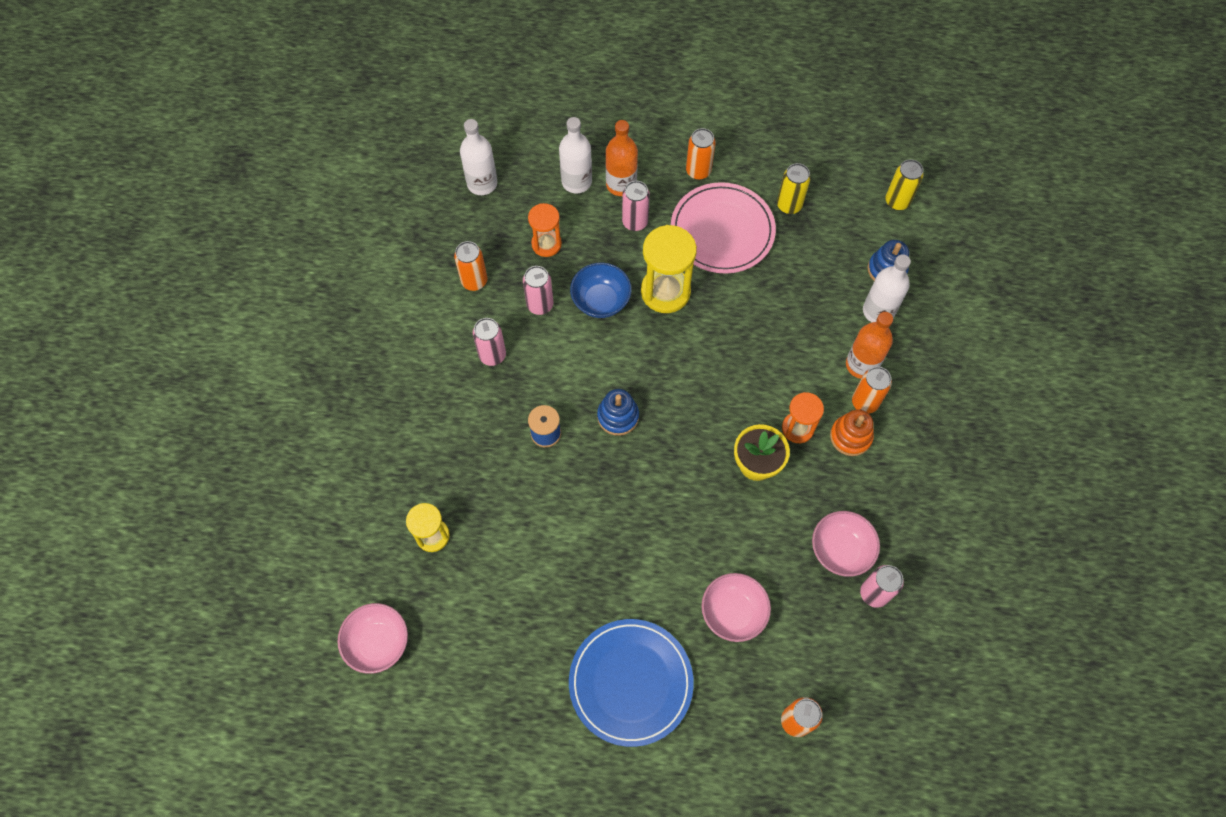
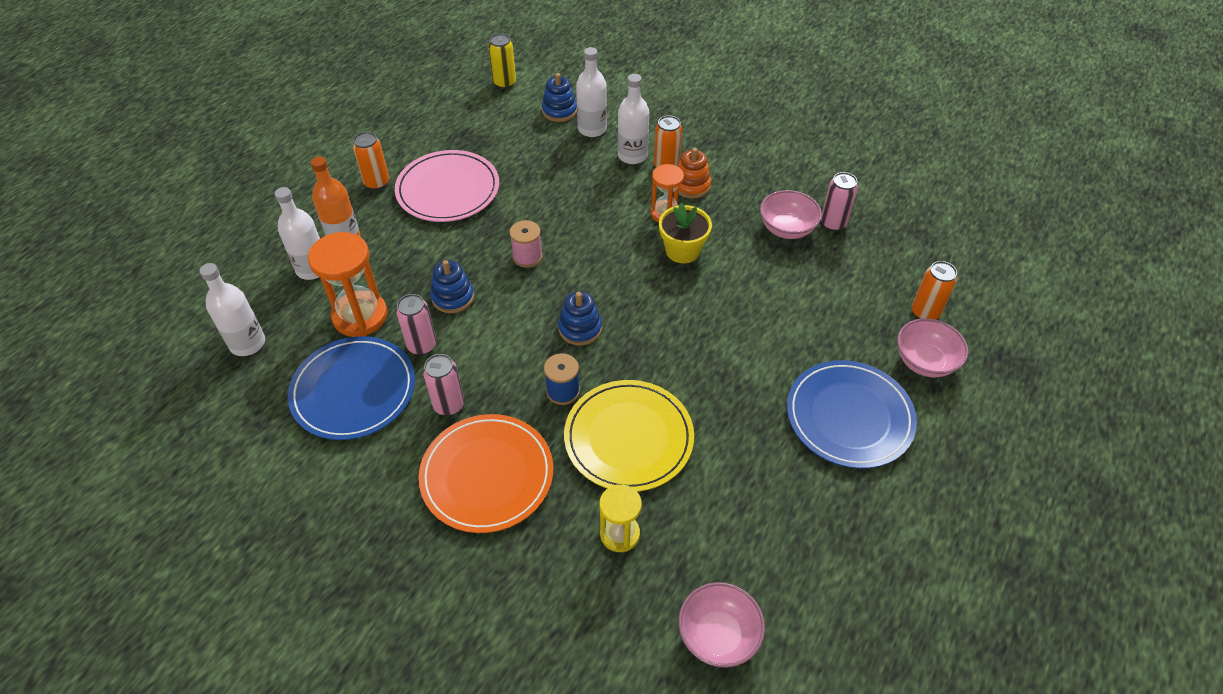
camera: 65 degrees left, 15 degrees down
(442, 415) = (487, 475): none -> orange plate
(474, 281) = (353, 390): orange can -> blue plate
(523, 505) = (628, 438): none -> yellow plate
(546, 244) = (360, 316): orange hourglass -> orange hourglass, size x1.63
(601, 300) = (453, 297): blue bowl -> blue stacking toy
(635, 222) = (391, 243): pink can -> none
(665, 291) = (478, 248): yellow hourglass -> none
(677, 335) = (527, 257): none -> pink spool
(733, 612) = (812, 317): pink bowl -> pink bowl (924, 361)
(789, 205) = (458, 141): yellow can -> none
(861, 365) = (632, 155): orange bottle -> white bottle

